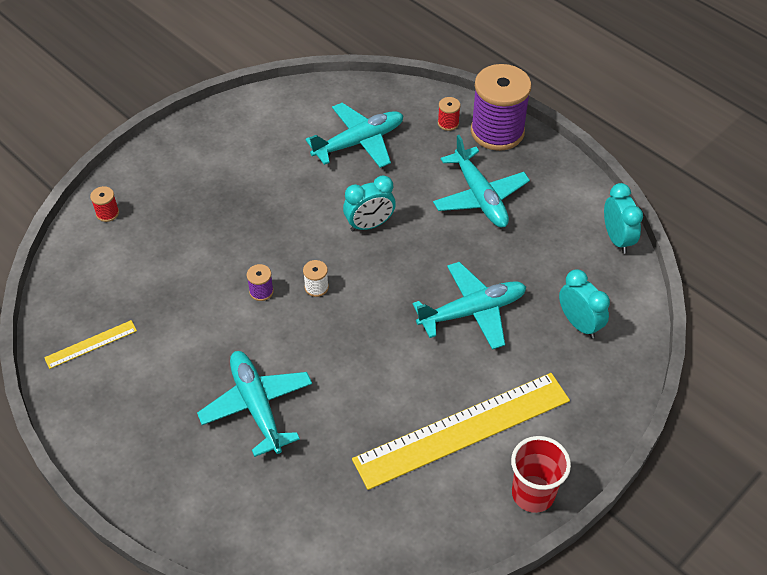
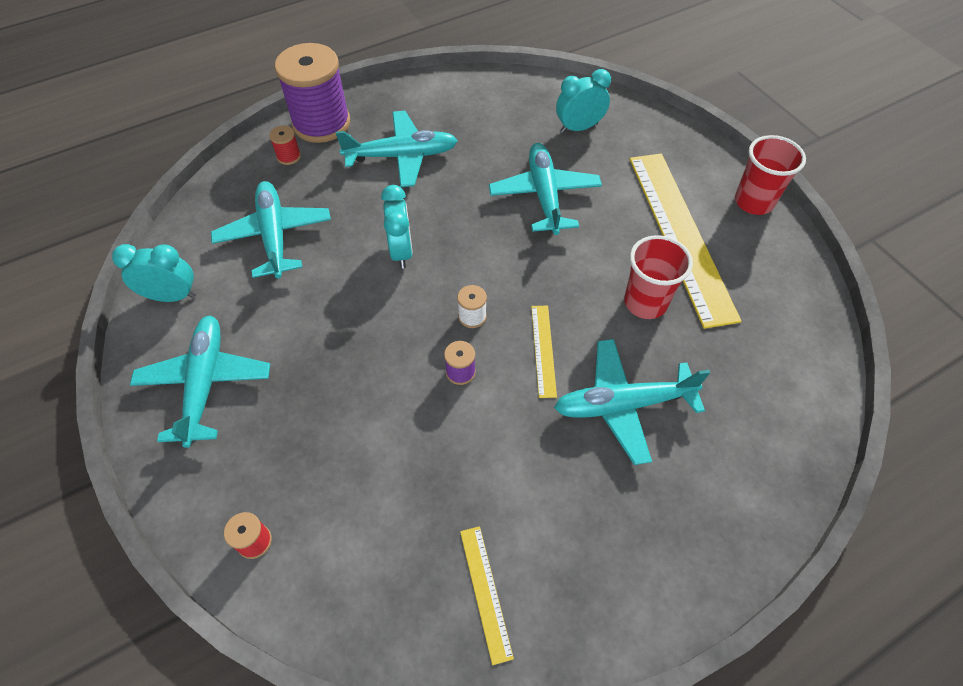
camera: 75 degrees left, 5 degrees up
(216, 149) = (205, 383): none -> turquoise plane
(296, 342) = (543, 350): none -> yellow ruler
(368, 410) = (645, 303): none -> red cup
(617, 239) = (492, 80): turquoise clock -> turquoise clock (172, 296)

